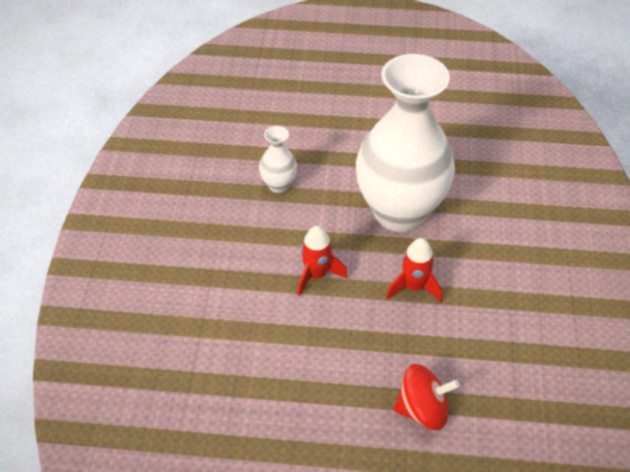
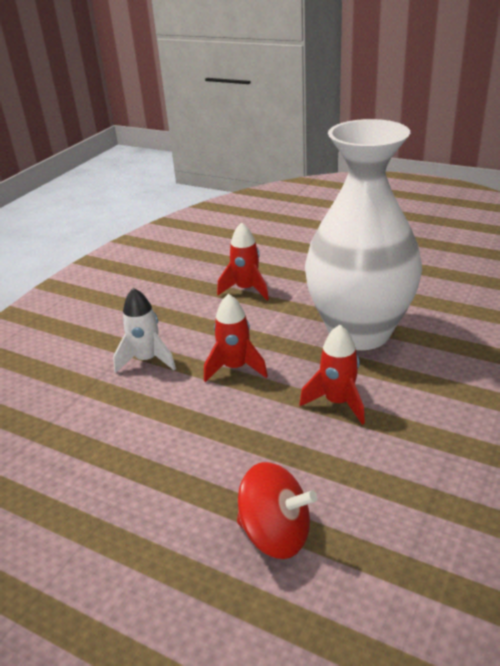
camera: 25 degrees right, 15 degrees down
(235, 286) = (147, 360): none -> white rocket
(279, 185) = (246, 289): white vase -> red rocket

